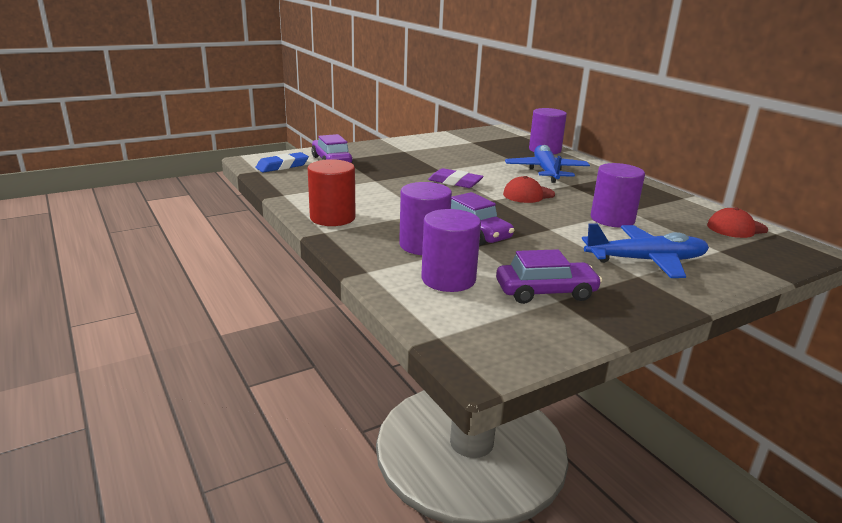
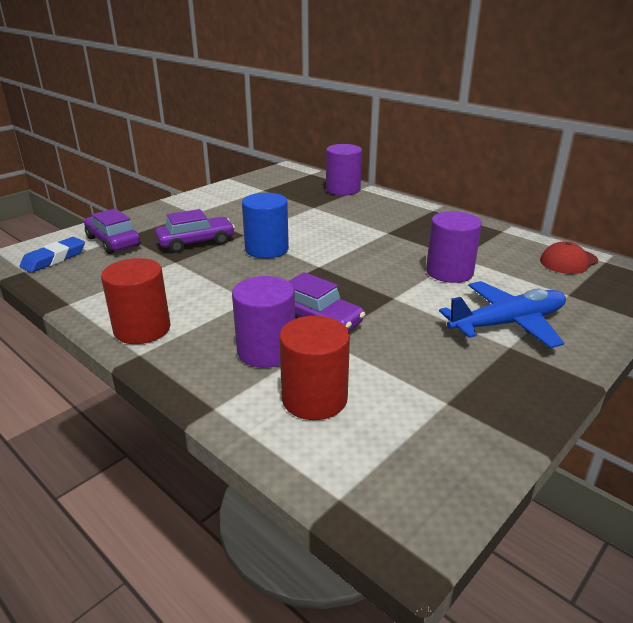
camera: 15 degrees left, 5 degrees up
(448, 279) = (314, 399): purple cylinder -> red cylinder
(455, 182) = (267, 249): purple eraser -> blue cylinder
(528, 194) = (351, 253): red cap -> none
(545, 292) = (428, 393): purple car -> purple car (196, 242)
(546, 172) = (356, 218): blue plane -> none

